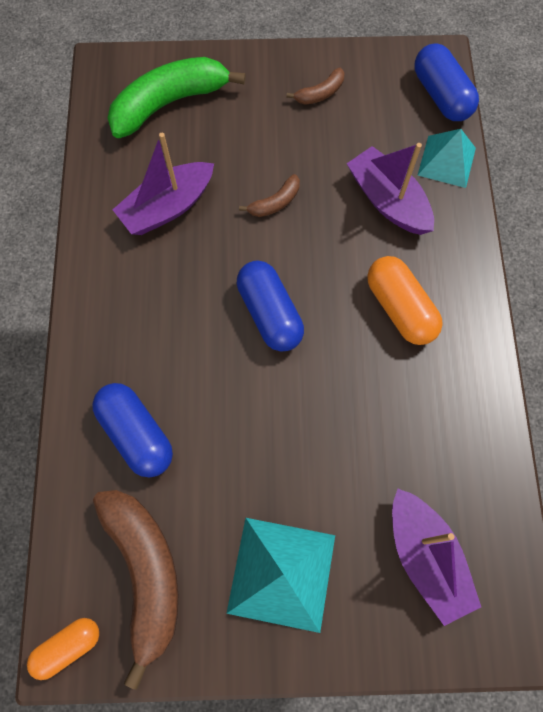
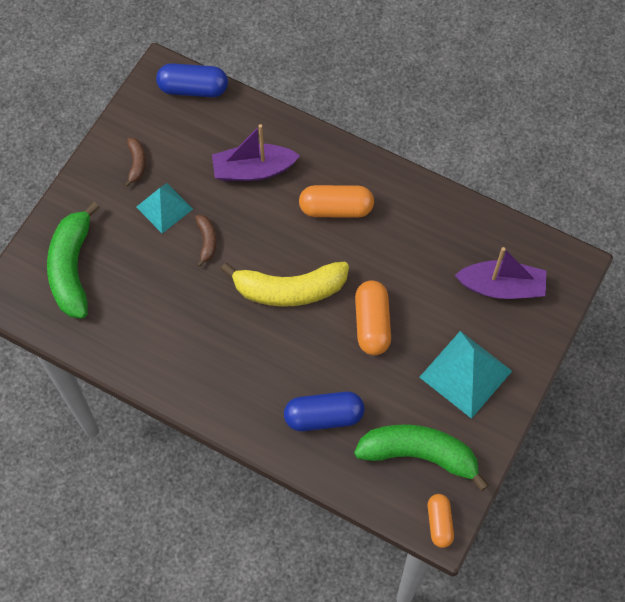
camera: 60 degrees left, 5 degrees down
(145, 572) = (419, 454): brown banana -> green banana
(168, 207) = (162, 313): purple boat -> none
(269, 313) = (289, 290): blue capsule -> yellow banana
(282, 425) = (372, 324): none -> orange capsule
(446, 161) = (247, 117): turquoise pyramid -> turquoise pyramid (164, 208)

